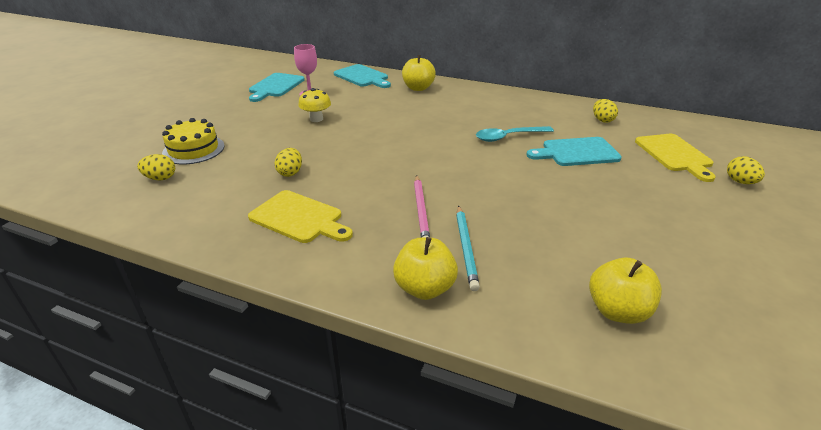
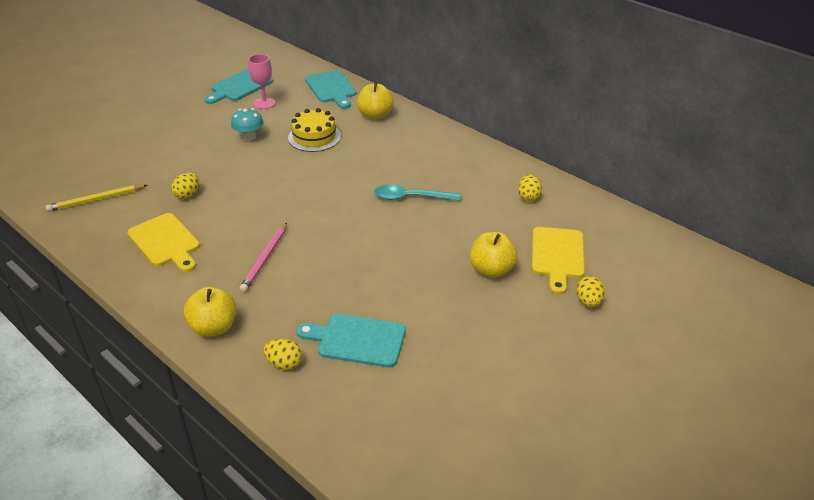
camera: 20 degrees right, 5 degrees up
(160, 178) = (85, 177): yellow egg -> yellow egg (284, 364)
(187, 196) = (96, 200): none -> yellow pencil
(193, 149) = (126, 151): yellow cake -> yellow cake (314, 137)
(316, 119) = (249, 137): yellow mushroom -> turquoise mushroom
(466, 248) = (272, 302): turquoise pencil -> none
(576, 152) = (460, 230): turquoise cutting board -> turquoise cutting board (357, 340)
(617, 311) = (340, 385): yellow apple -> yellow apple (491, 270)

